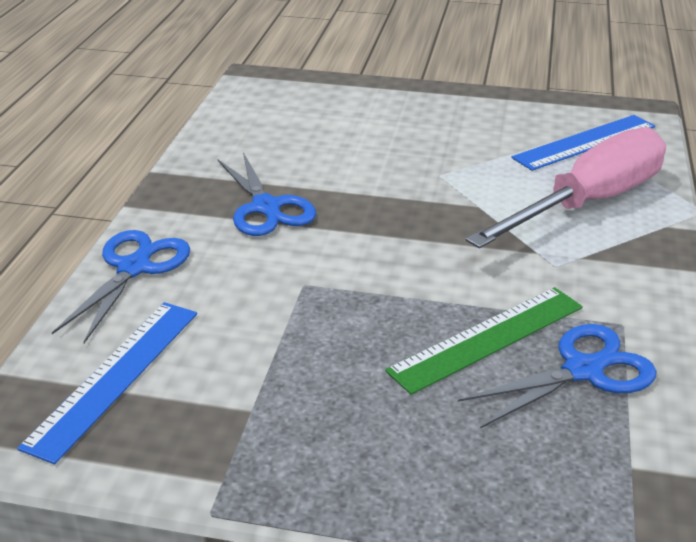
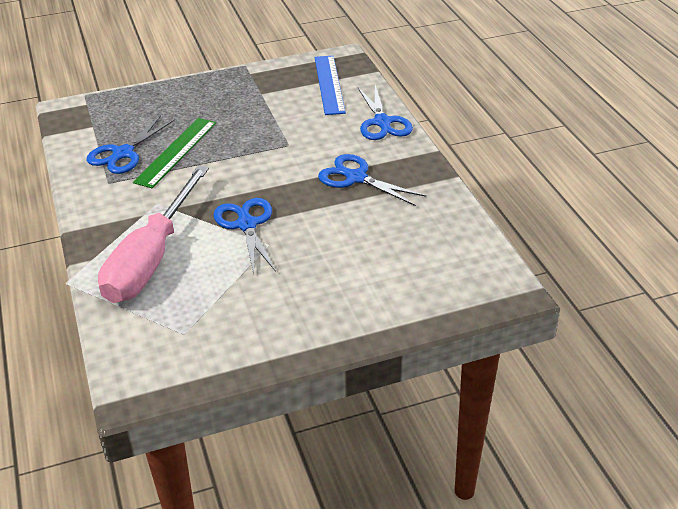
camera: 150 degrees right, 5 degrees up
(450, 201) = (246, 225): none -> blue scissors
(585, 142) = (173, 324): blue ruler -> none

